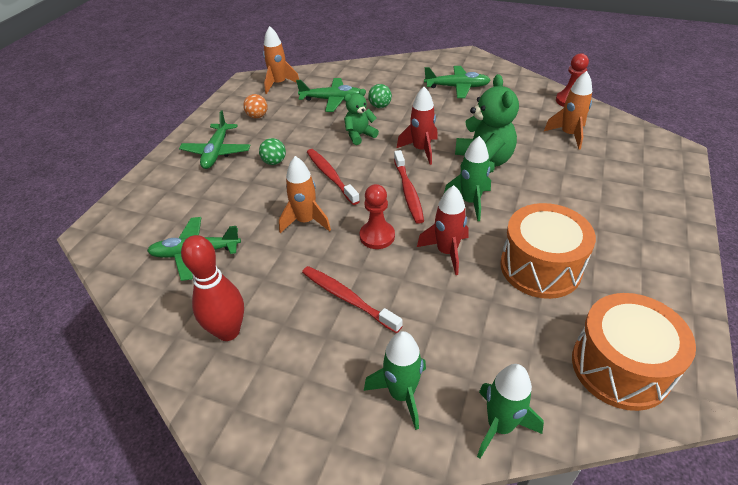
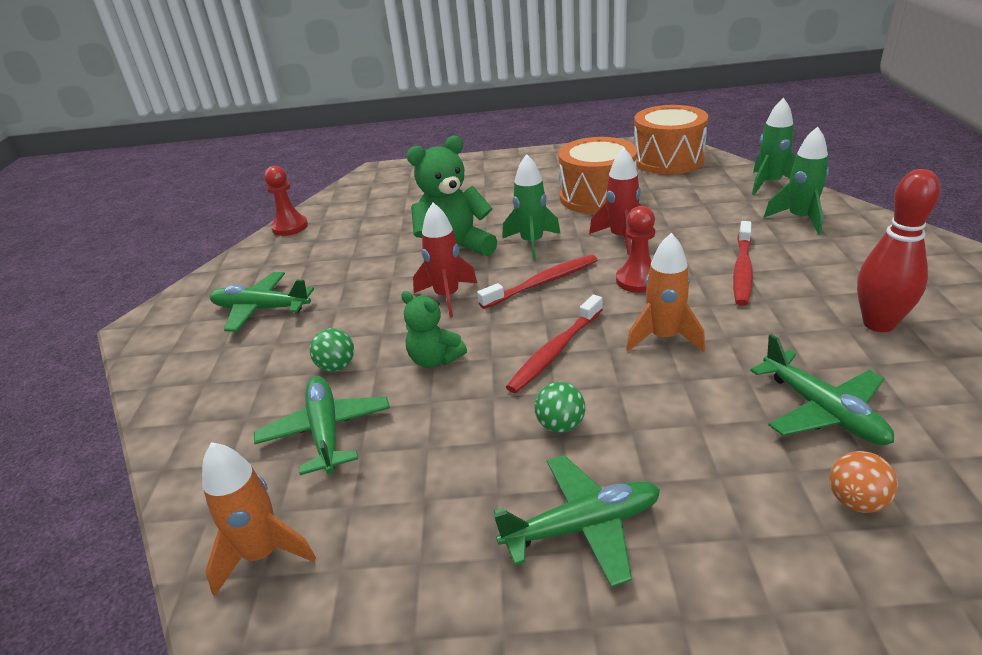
camera: 110 degrees left, 10 degrees down
(257, 116) = (422, 525): orange ball -> orange ball (856, 501)
(457, 87) = (260, 309): green plane -> green plane turned 60 degrees counterclockwise
(569, 135) = (370, 216): orange rocket -> none

